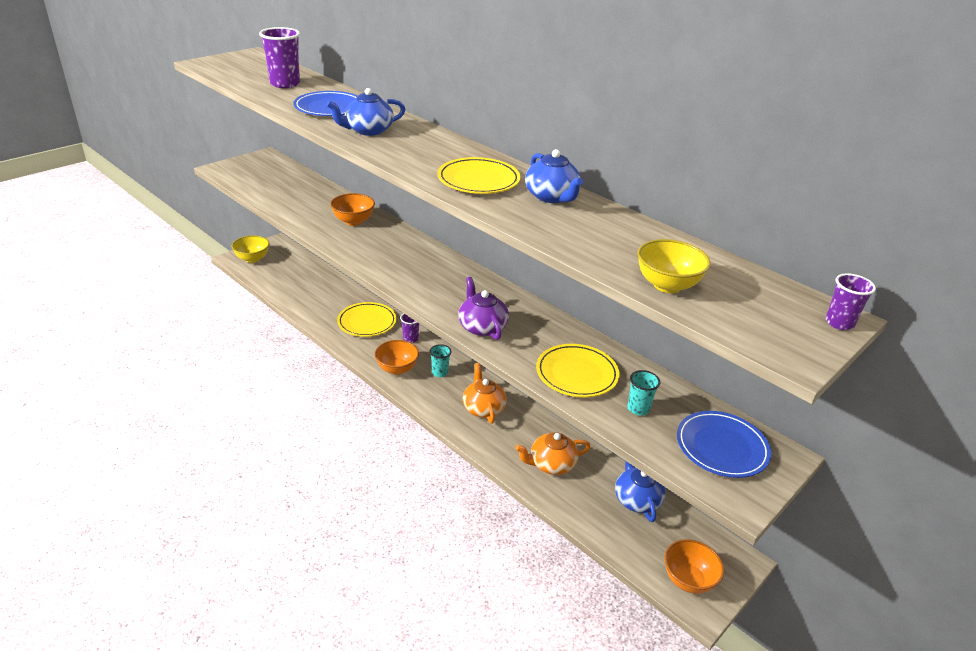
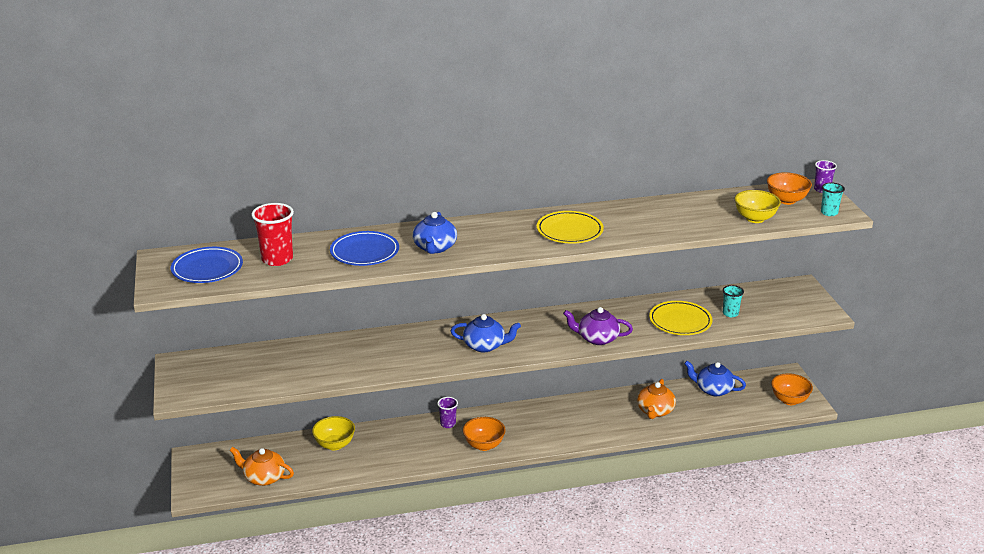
camera: 55 degrees left, 5 degrees down
(252, 259) = (208, 481): yellow bowl -> yellow bowl (334, 445)
(285, 84) = (277, 259): purple cup -> red cup
(353, 221) = (379, 348): orange bowl -> orange bowl (786, 200)
(367, 322) = (400, 440): yellow plate -> none
(440, 372) = (509, 424): turquoise cup -> turquoise cup (829, 213)
(483, 408) = (570, 418): orange teapot -> orange teapot (263, 477)
(552, 197) = (617, 214): blue teapot -> blue teapot (485, 346)
(721, 447) = (782, 301): blue plate -> blue plate (207, 269)

